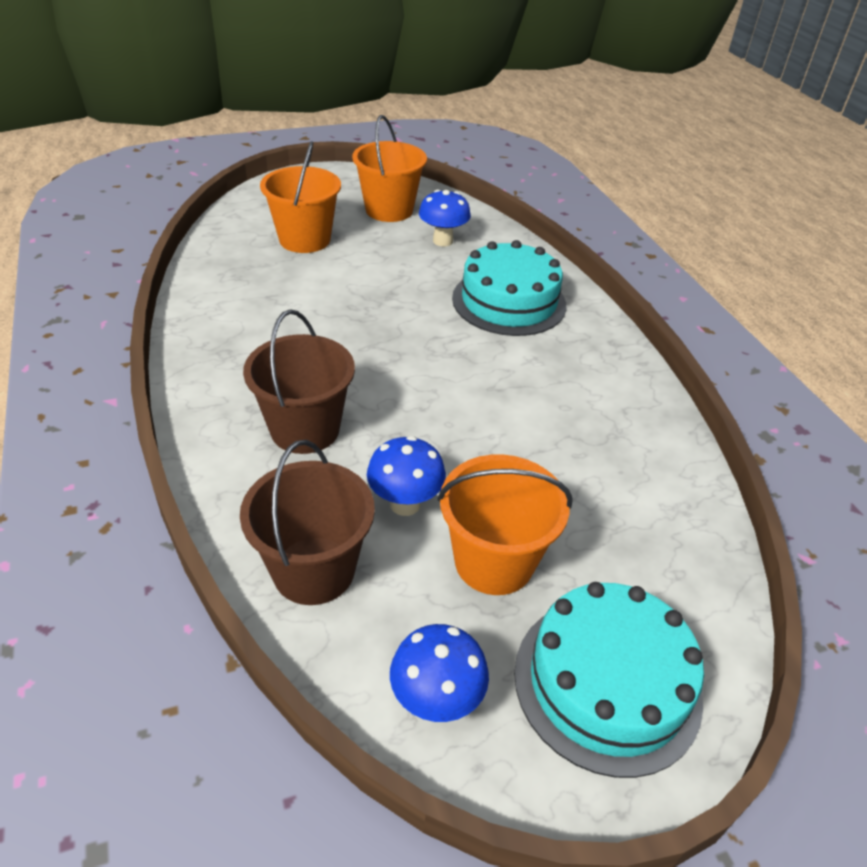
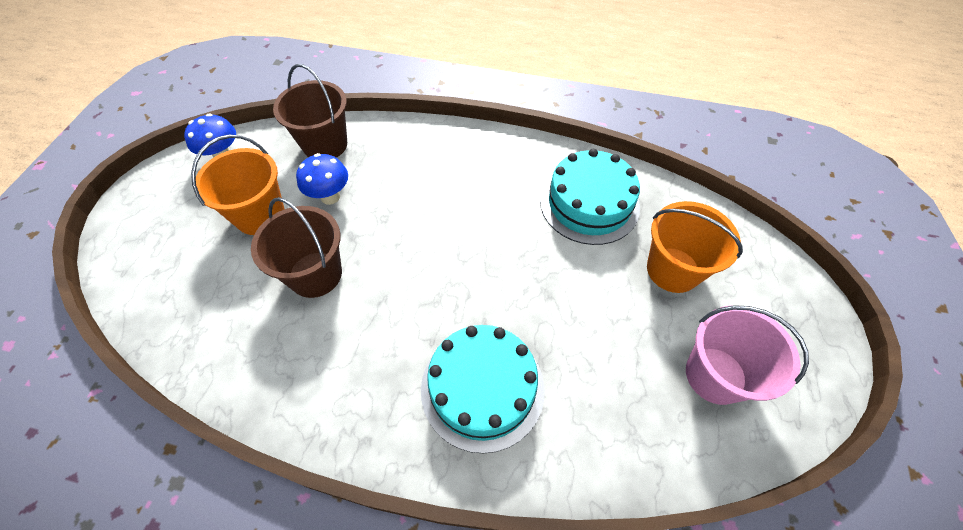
camera: 125 degrees right, 15 degrees up
(305, 429) = (424, 177): brown bucket -> brown bucket (315, 274)
(389, 210) = (715, 375): orange bucket -> pink bucket
(442, 241) = (624, 394): blue mushroom -> none
(607, 683) = (162, 220): turquoise cake -> turquoise cake (589, 203)

